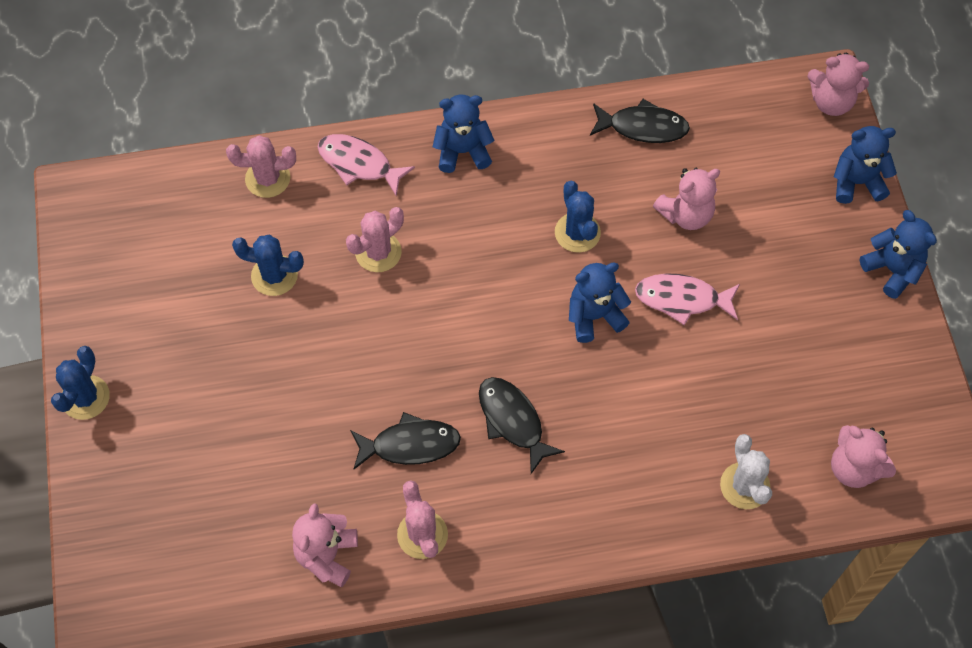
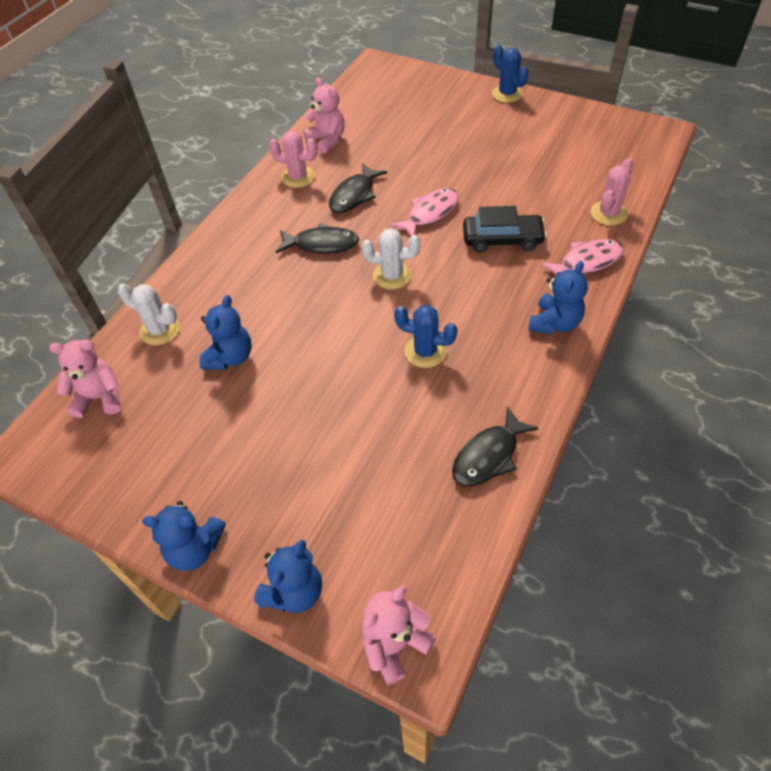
camera: 130 degrees right, 10 degrees down
(274, 275) = (525, 187): blue cactus -> none
(378, 252) = (502, 239): pink cactus -> black car
(506, 321) = (392, 275): none -> white cactus
(594, 316) = (351, 323): blue teddy bear -> blue teddy bear (230, 357)
(682, 299) = (314, 381): pink fish -> pink fish (430, 213)
(686, 214) = (380, 431): pink teddy bear -> none

